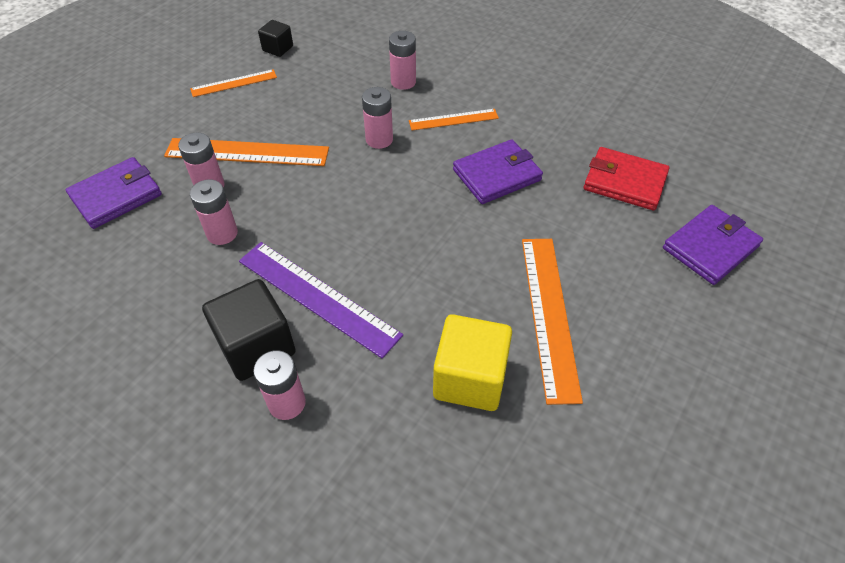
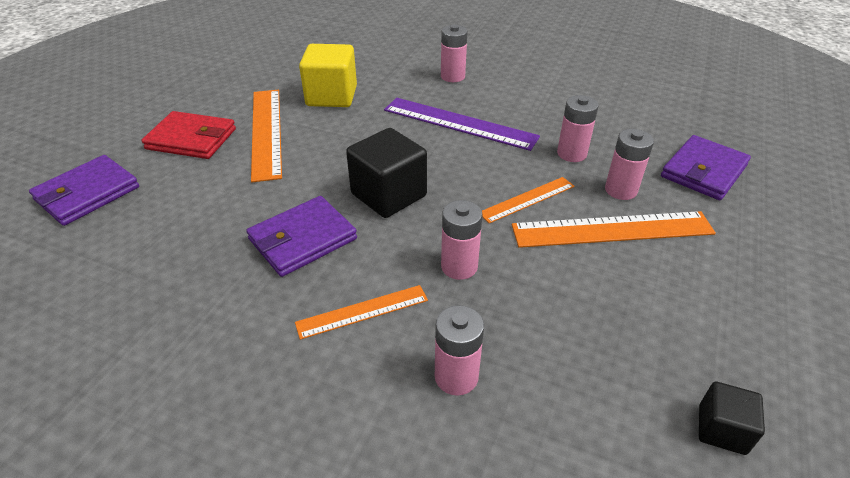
camera: 170 degrees right, 10 degrees down
(234, 83) = (724, 333): orange ruler -> orange ruler (527, 199)
(256, 346) = (489, 96): black cube -> black cube (388, 195)
(624, 182) = (144, 249): red wallet -> red wallet (191, 139)

